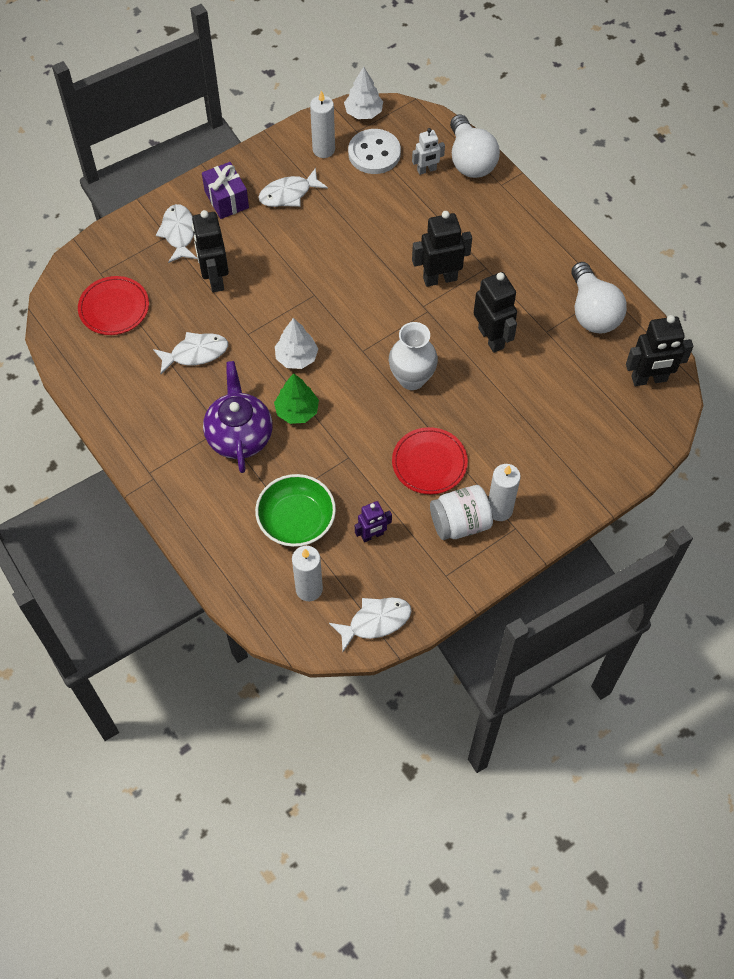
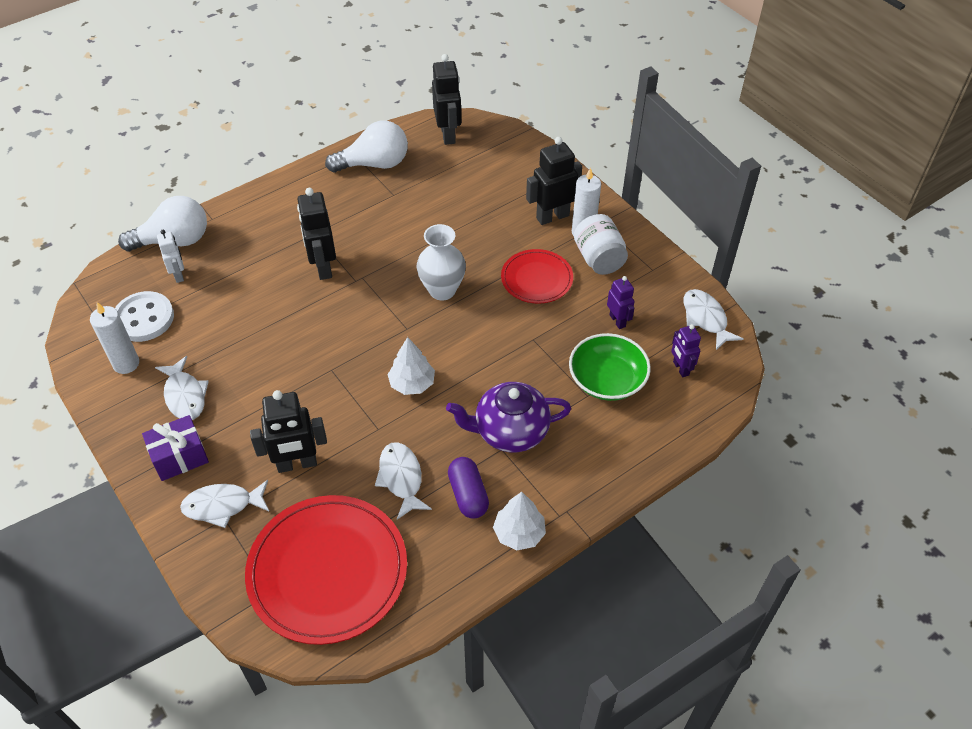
camera: 90 degrees left, 10 degrees down
(114, 307) = (327, 571): red plate -> red plate, size x1.80
(175, 403) = (468, 494): none -> purple capsule
(297, 411) = (479, 382): green tree -> none
(309, 589) = (680, 368): white candle -> purple robot
(363, 112) = (80, 328): white tree -> white tree (519, 533)
(491, 338) = (398, 232): black robot -> black robot (552, 216)

